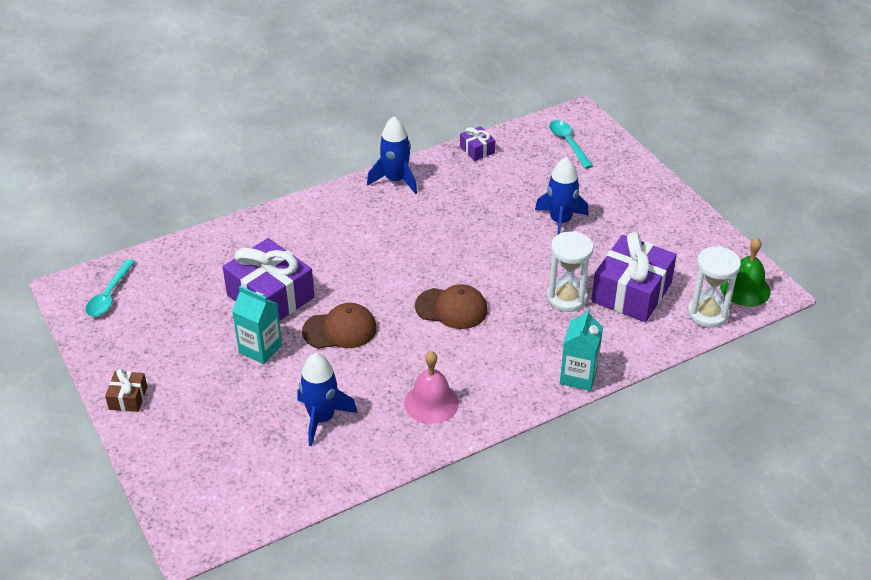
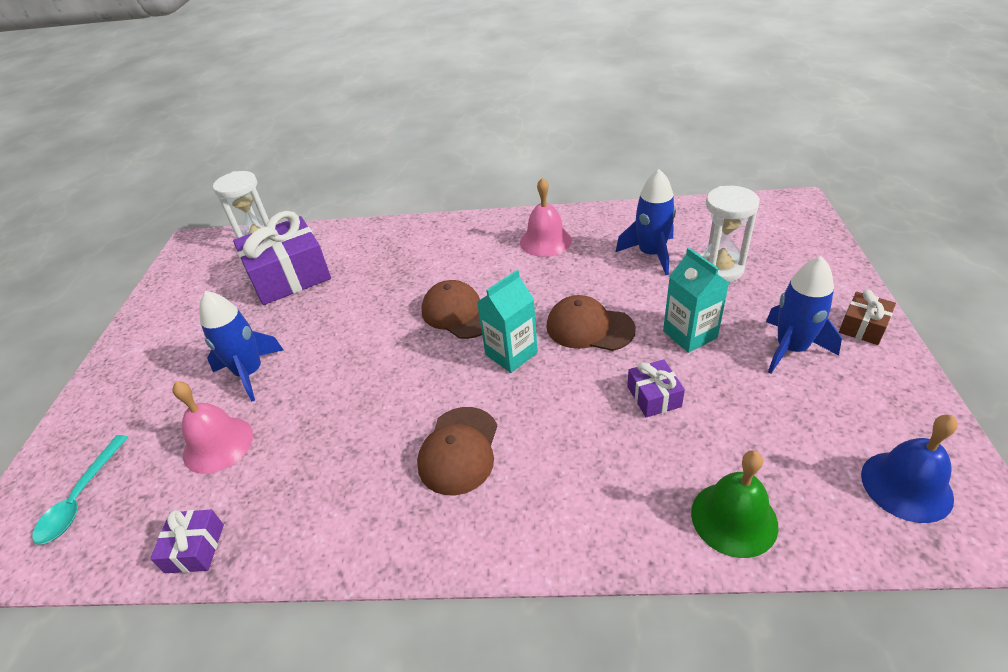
camera: 145 degrees left, 0 degrees up
(109, 295) = (906, 486): turquoise spoon -> blue bell
(270, 296) = (654, 396): purple gift -> purple gift, size x0.47
(376, 229) = (459, 450): none -> brown cap
(395, 180) = (362, 538): blue rocket -> blue rocket (791, 348)
(525, 185) = (218, 444): none -> pink bell
(567, 298) = (346, 288): white hourglass -> white hourglass (719, 269)
(578, 376) = (411, 228): turquoise carton -> turquoise carton (511, 354)
(745, 289) = (206, 251): green bell -> green bell (734, 518)

